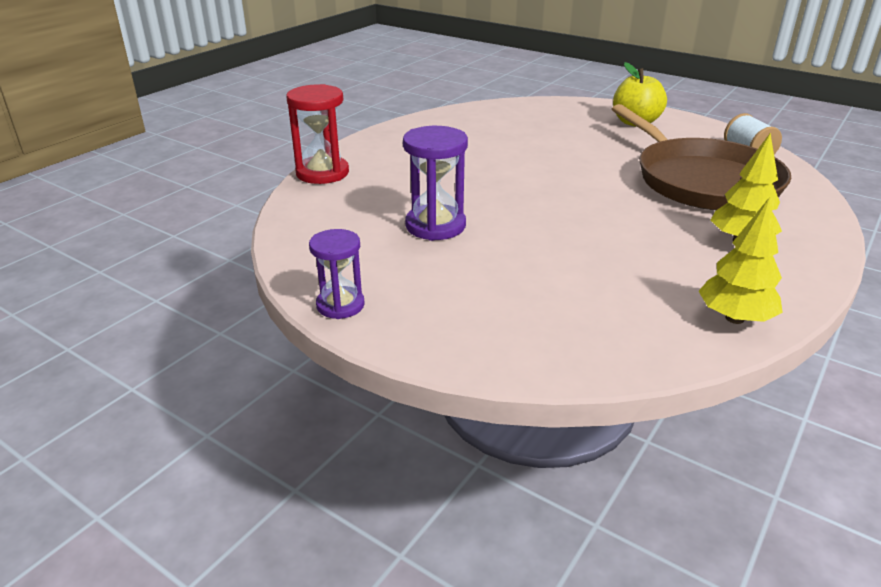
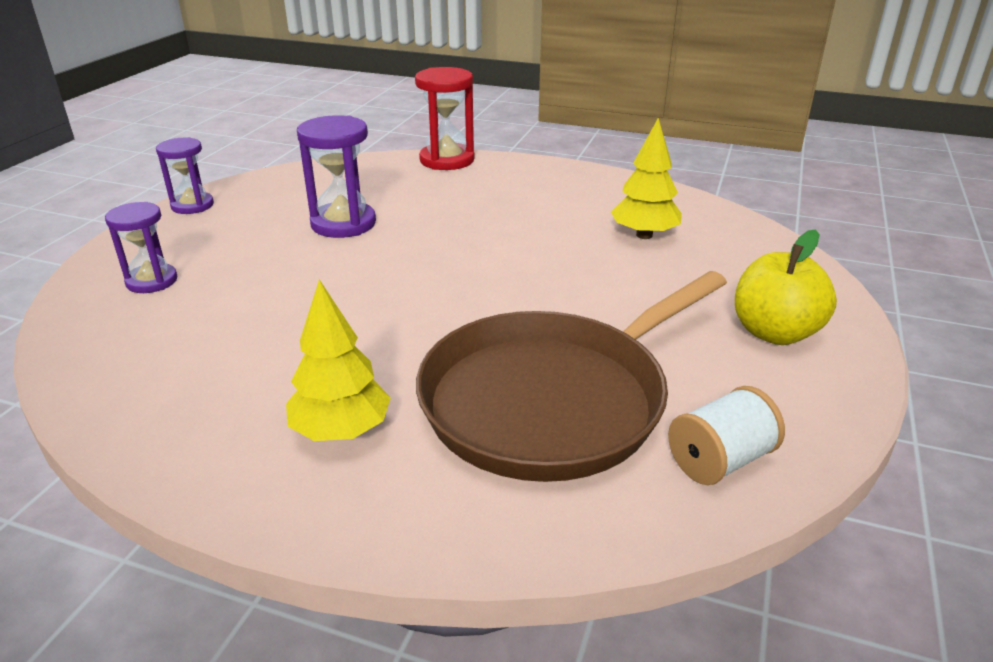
camera: 75 degrees right, 0 degrees up
(517, 322) = (152, 281): none -> purple hourglass
(734, 318) = (133, 415): yellow tree -> yellow tree (644, 235)

